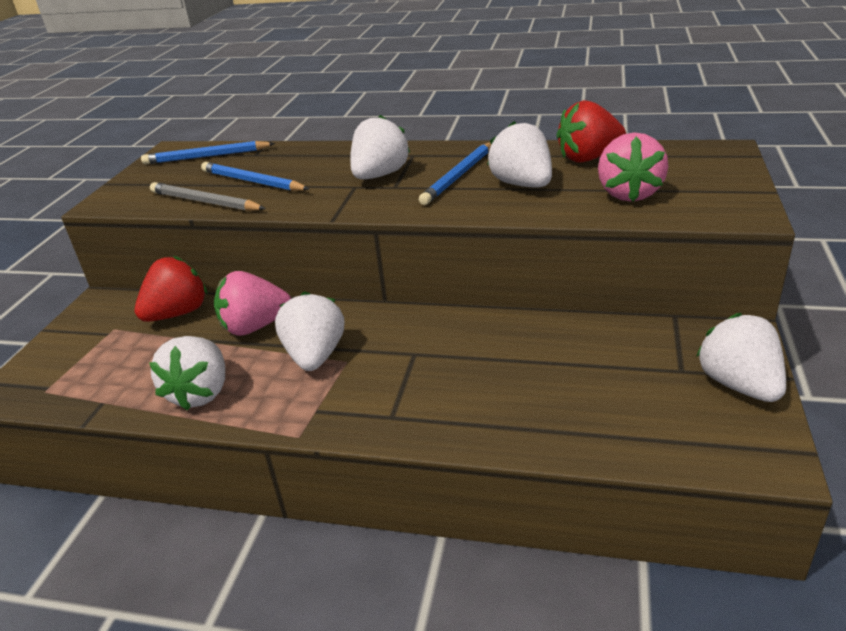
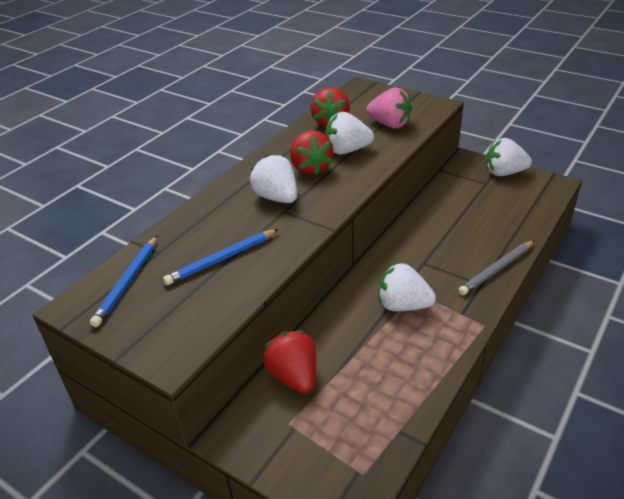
camera: 70 degrees left, 5 degrees up
(200, 393) = (417, 369): white strawberry -> none
(205, 202) = (238, 289): grey pencil -> grey pencil (496, 269)
(255, 326) = (346, 331): pink strawberry -> none
(458, 176) = (311, 168): blue pencil -> red strawberry

